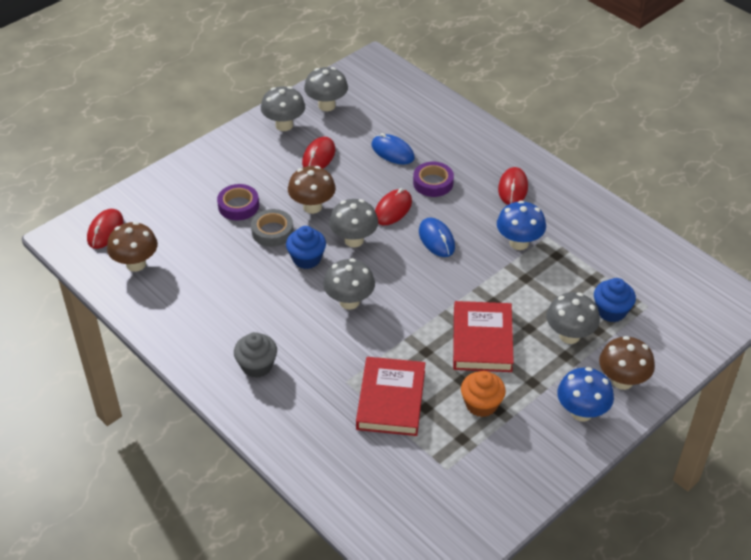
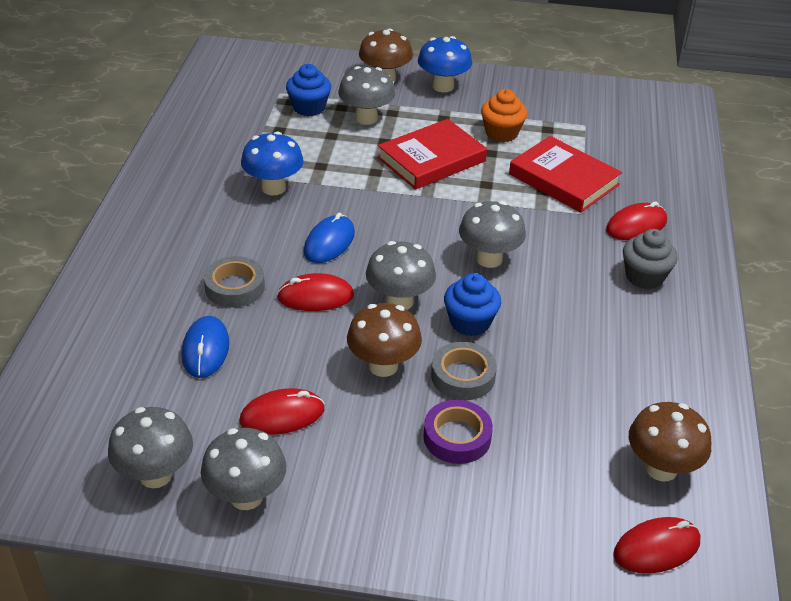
camera: 130 degrees left, 5 degrees down
(391, 400) = (563, 179): red book -> red book turned 75 degrees clockwise
(433, 183) = (235, 287): purple tape -> grey tape
(513, 188) = (185, 225): red mouse -> red mouse (636, 226)

